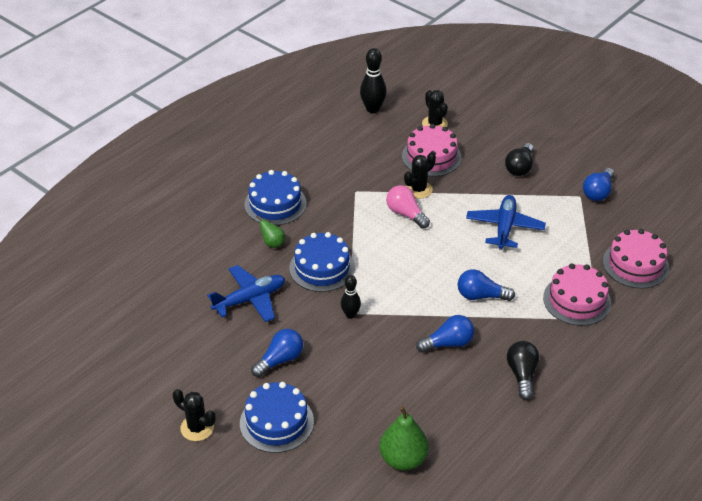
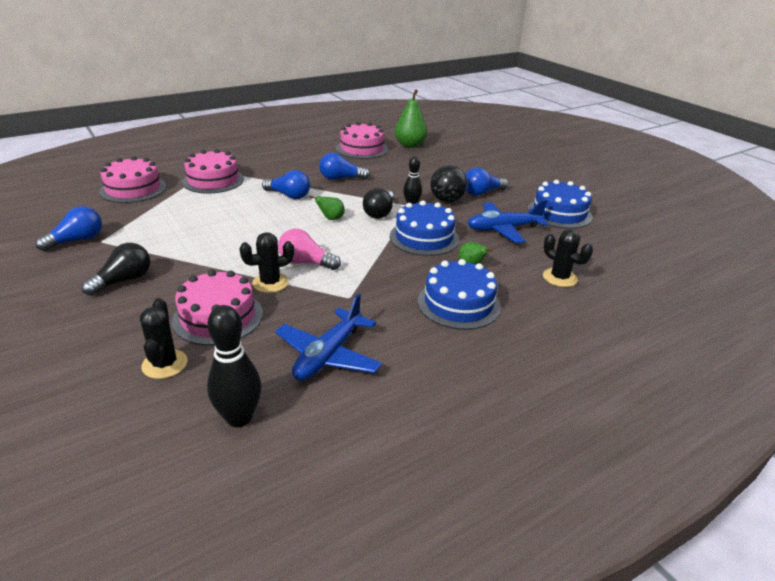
camera: 165 degrees left, 10 degrees down
(197, 428) = (551, 175): black cactus -> black cactus (559, 278)
(276, 422) = (491, 169): blue cake -> blue cake (559, 213)
(316, 333) = (447, 200): none -> black ball
(406, 214) = (306, 262): pink light bulb -> pink light bulb turned 135 degrees clockwise
(418, 271) = (331, 219): none -> green pear
(462, 425) = (362, 149): none -> pink cake
(504, 227) = (213, 232): blue plane -> blue plane (328, 355)
(522, 375) = (300, 158): black light bulb -> black light bulb (379, 213)

